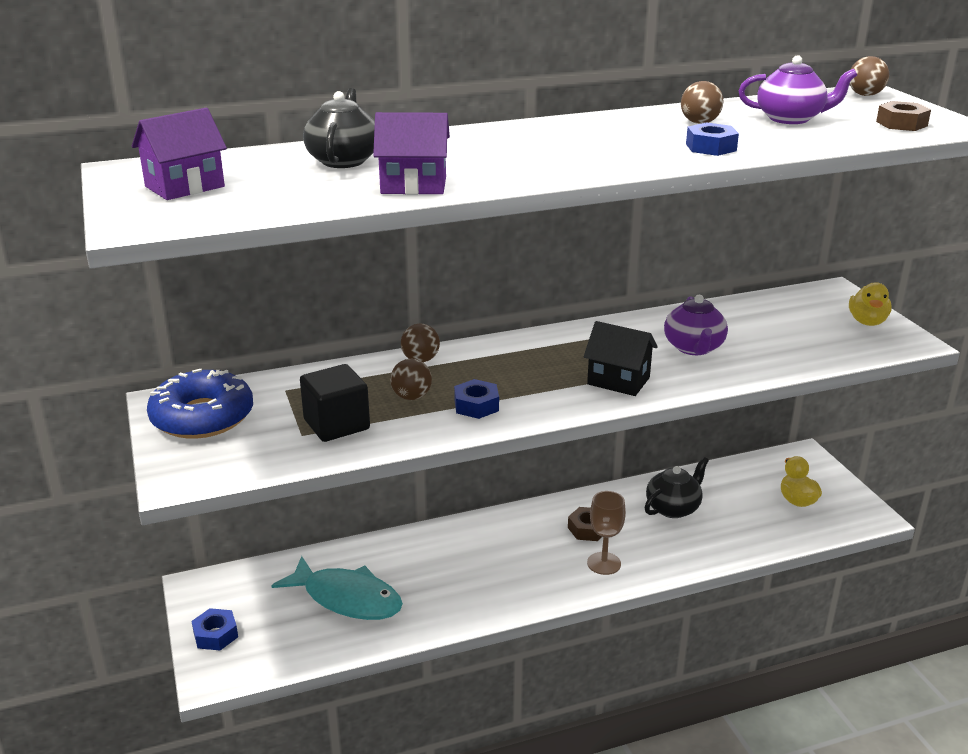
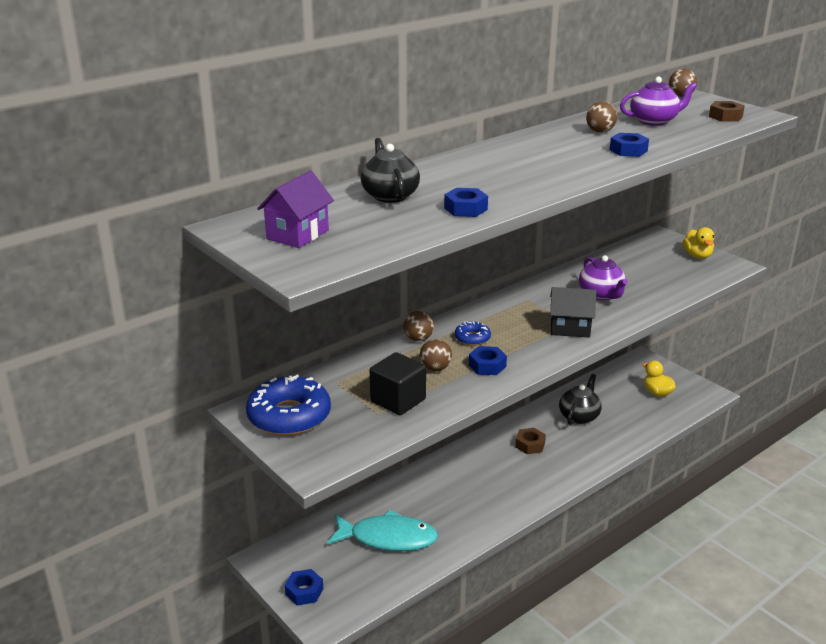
camera: 20 degrees left, 0 degrees up
(413, 185) = (465, 209): purple house -> blue nut
(485, 370) = (472, 338): none -> blue donut
(604, 563) = (556, 467): brown goblet -> none

